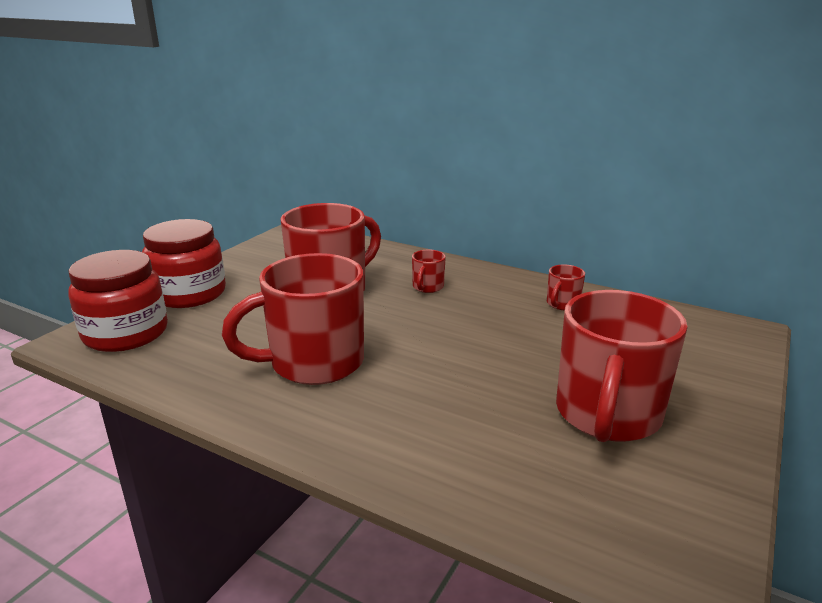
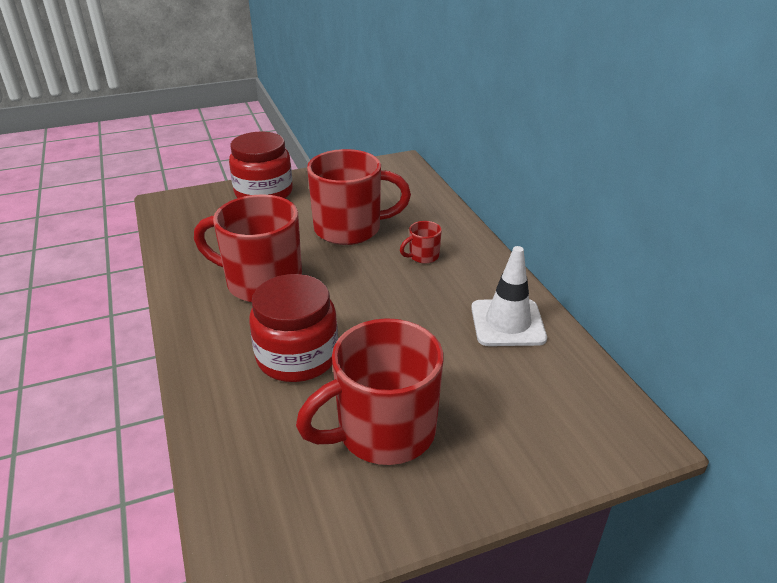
camera: 40 degrees right, 10 degrees up
(126, 333) = (195, 209): red jar -> red jar (297, 356)
(562, 304) = (507, 323): red mug -> white traffic cone

